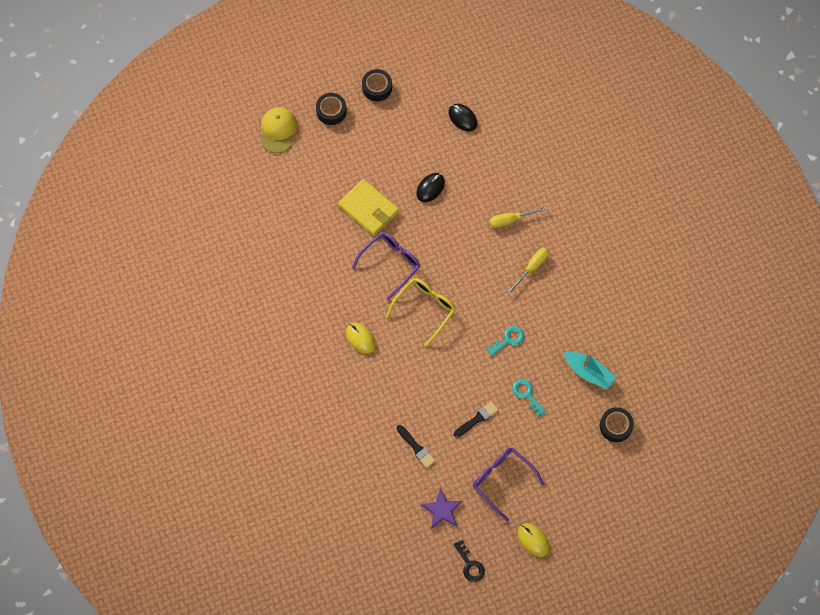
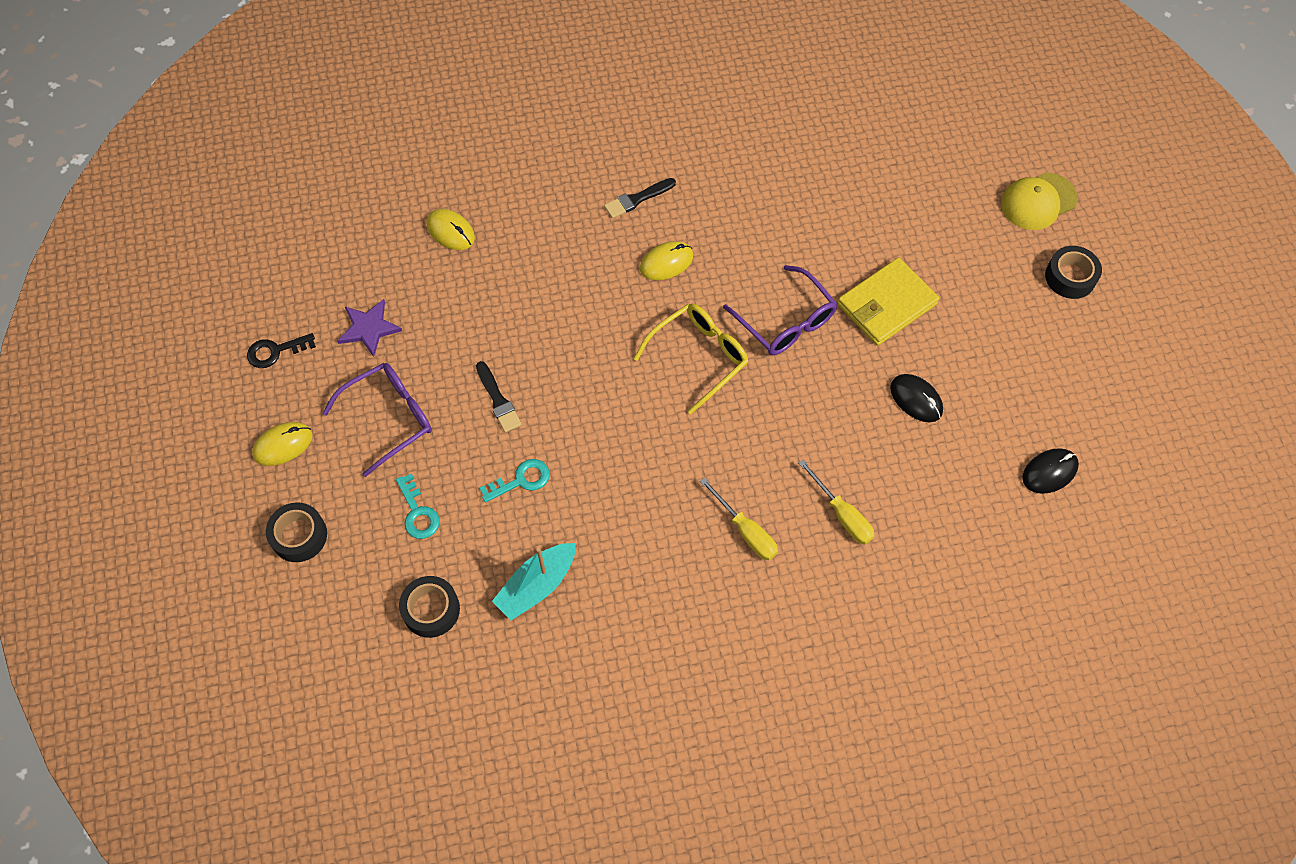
camera: 100 degrees right, 5 degrees down
(278, 130) = (1038, 201): yellow cap -> yellow cap turned 135 degrees clockwise
(359, 477) = (450, 231): none -> yellow mouse
(377, 88) = (1114, 349): black tape -> black tape (299, 536)
(416, 447) = (474, 310): black brush -> black brush (637, 199)
(425, 309) = (699, 357): yellow glasses -> yellow glasses turned 90 degrees counterclockwise
(508, 339) = (622, 470): turquoise key -> turquoise key (418, 513)
(511, 220) = (842, 514): yellow screwdriver -> yellow screwdriver turned 150 degrees clockwise

